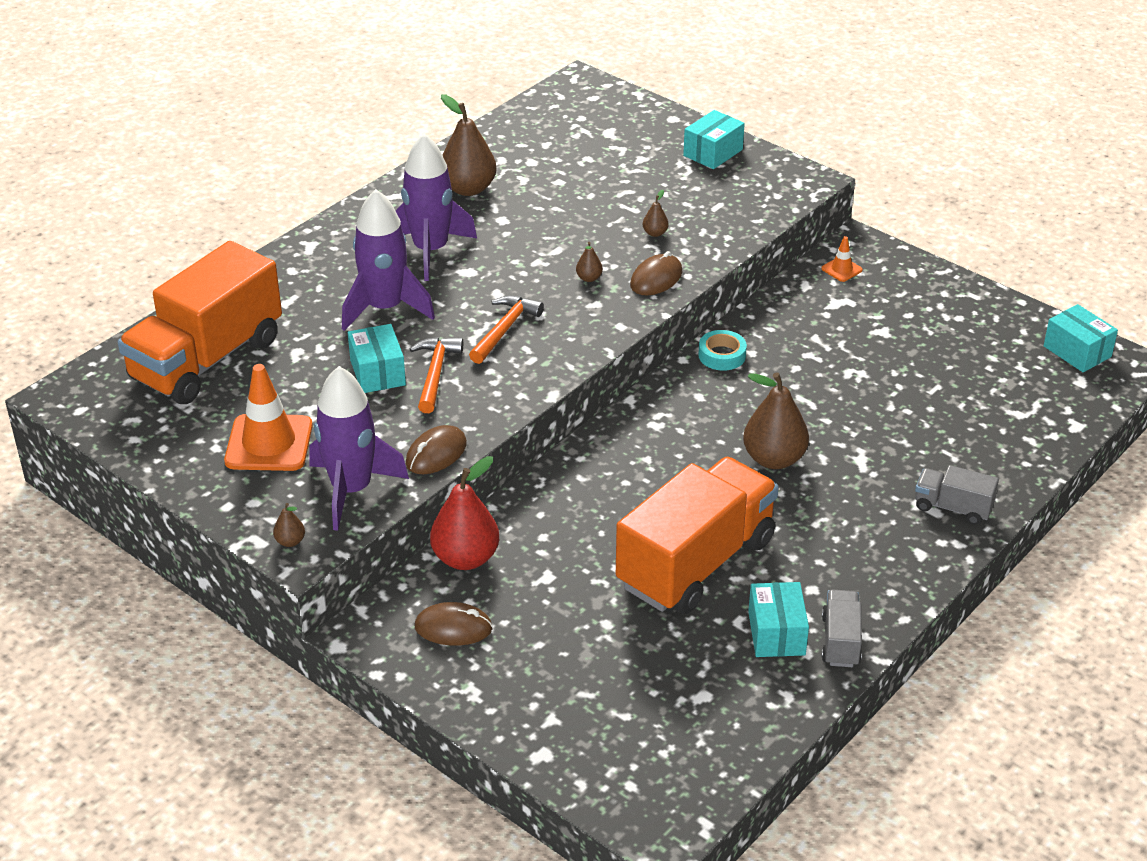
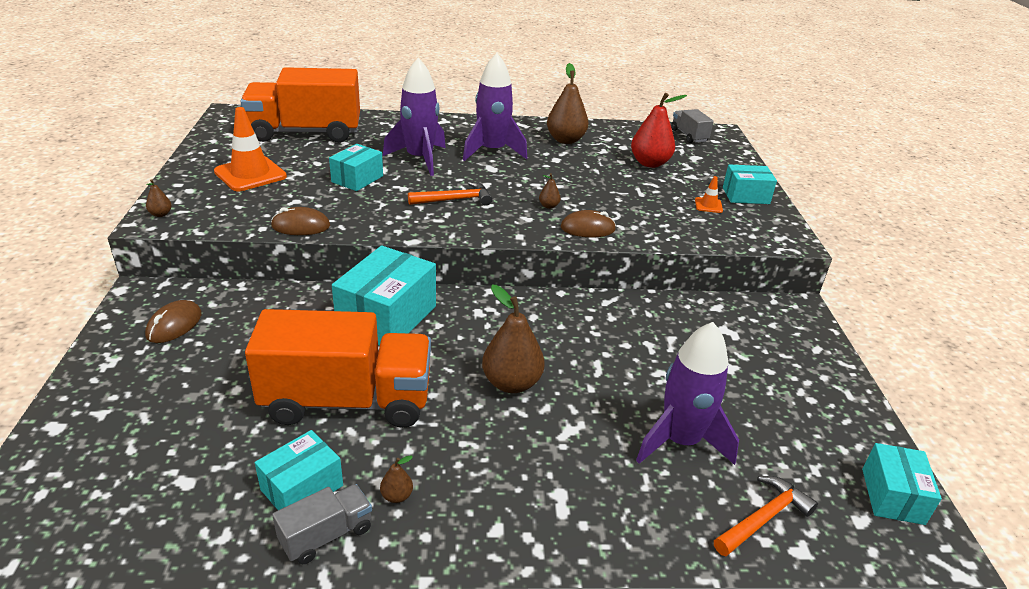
camera: 45 degrees right, 5 degrees down
(351, 490) = (232, 214): purple rocket -> purple rocket (680, 441)
(435, 374) = (380, 195): orange hammer -> orange hammer (763, 518)
(453, 628) = (174, 325): brown mouse -> brown mouse turned 60 degrees clockwise
(465, 558) = (252, 299): red pear -> red pear (650, 163)
(599, 484) = (387, 317): none -> turquoise box
(655, 233) = (631, 209): brown pear -> brown pear (397, 496)
(722, 355) = (589, 306): turquoise tape -> none
(841, 269) = (760, 315): orange traffic cone -> orange traffic cone (708, 205)
(952, 507) = (581, 520): grey truck -> grey truck (689, 136)

